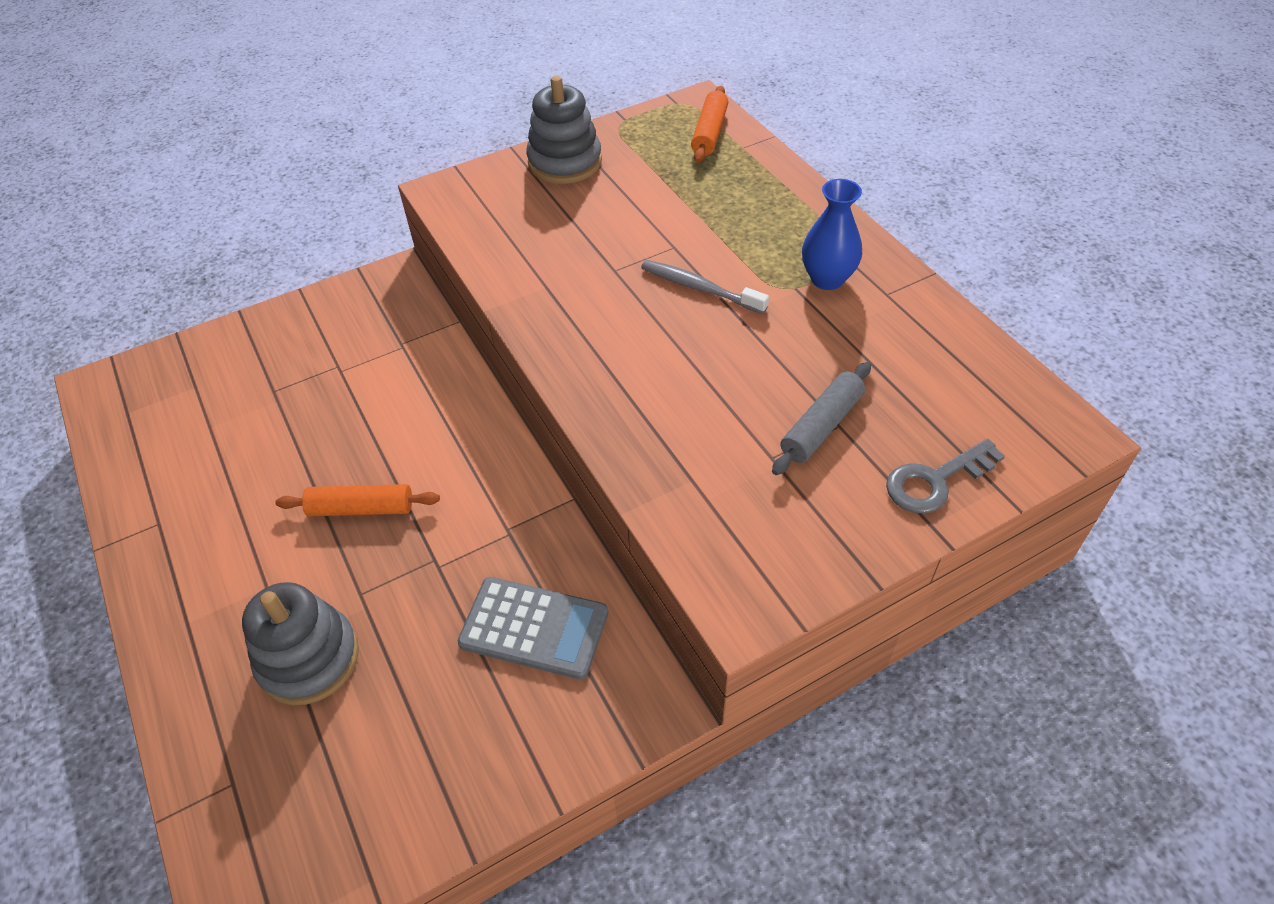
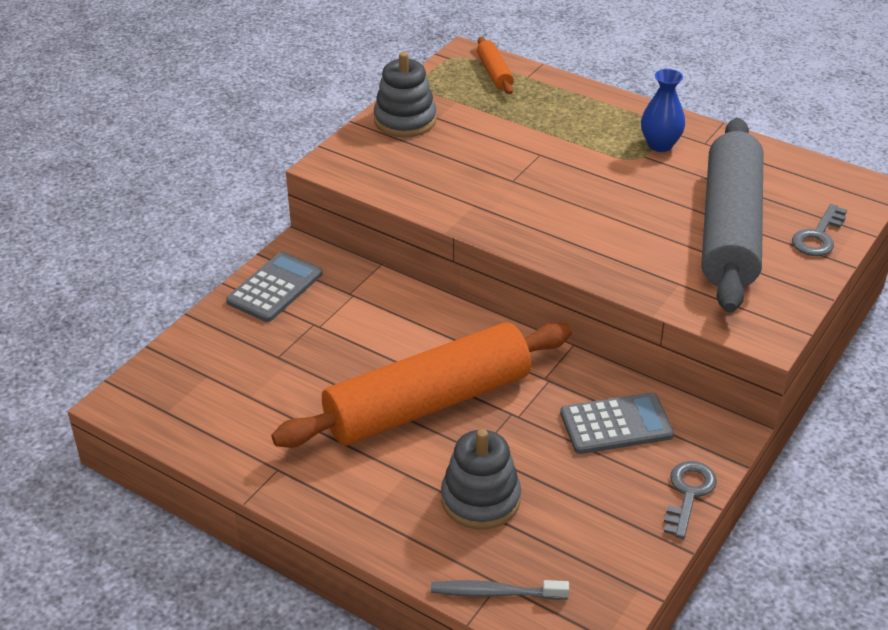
camera: 30 degrees left, 10 degrees down
(338, 311) = (275, 288): none -> grey calculator
(361, 508) = (428, 404): orange rolling pin -> orange rolling pin, size x2.46
(538, 770) = (688, 494): none -> grey key
(700, 288) = (582, 174): grey toothbrush -> grey toothbrush (495, 593)
(821, 426) = (730, 229): grey rolling pin -> grey rolling pin, size x2.46

